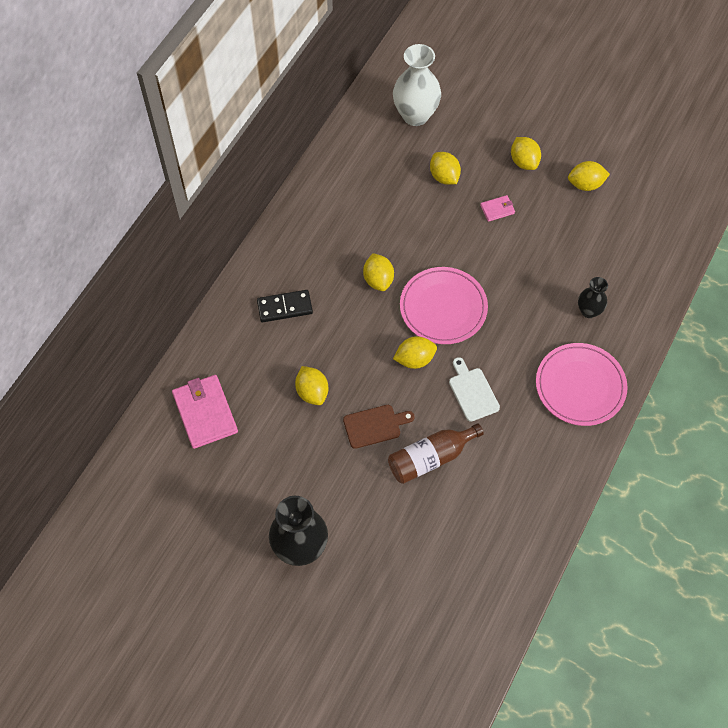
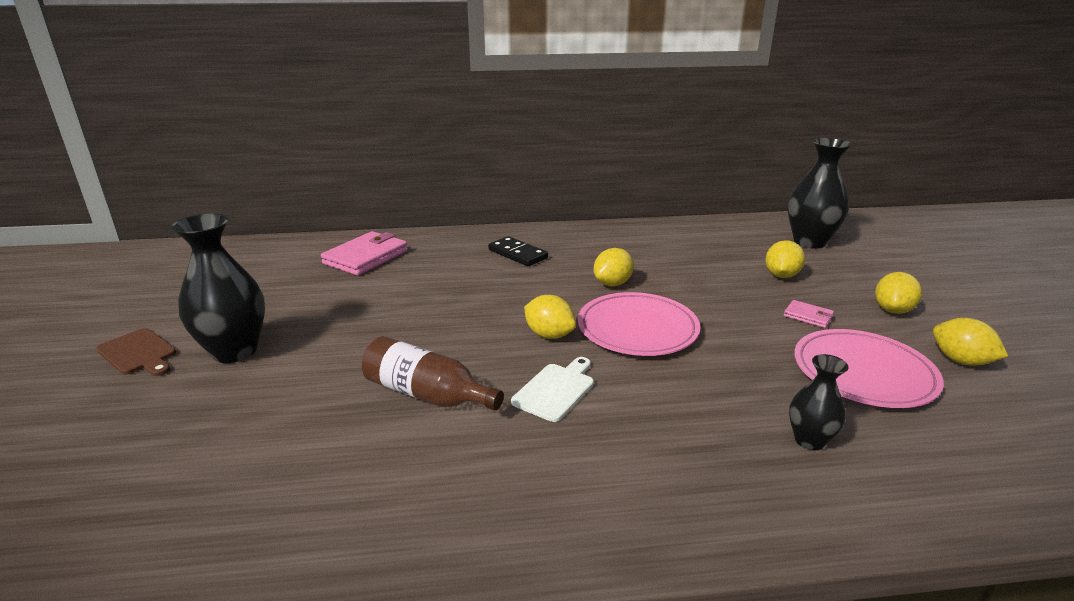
camera: 55 degrees right, 35 degrees down
(312, 392) = (440, 294): yellow lemon -> none
(375, 426) = (436, 341): brown cutting board -> brown cutting board (138, 353)
(415, 115) = (809, 242): white vase -> black vase
(580, 386) = (685, 486): pink plate -> pink plate (863, 373)

